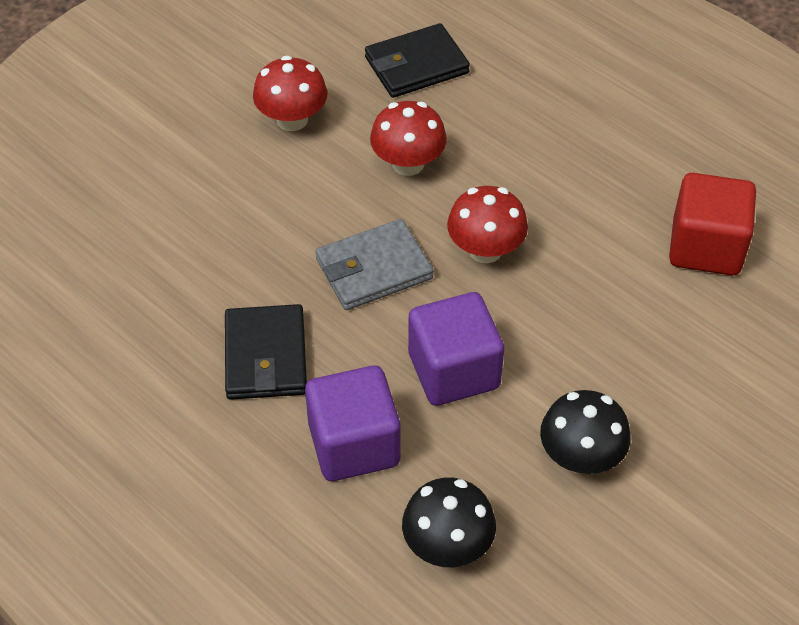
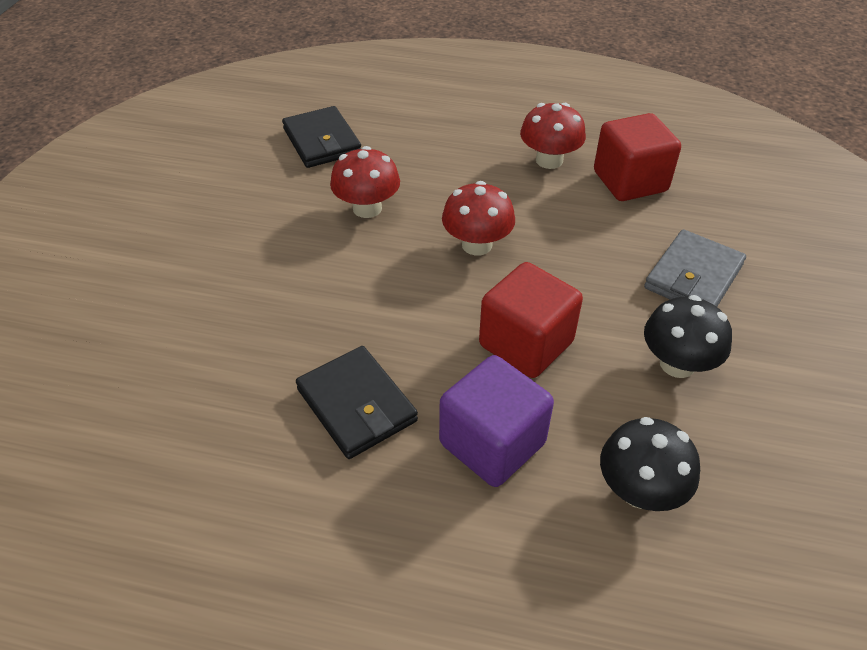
camera: 30 degrees left, 5 degrees down
(292, 119) = (246, 212): red mushroom -> red mushroom (549, 160)
(374, 269) = (399, 294): grey wallet -> grey wallet (693, 276)
(416, 65) = (322, 141): black wallet -> black wallet turned 60 degrees counterclockwise
(453, 371) = (526, 344): purple cube -> red cube

